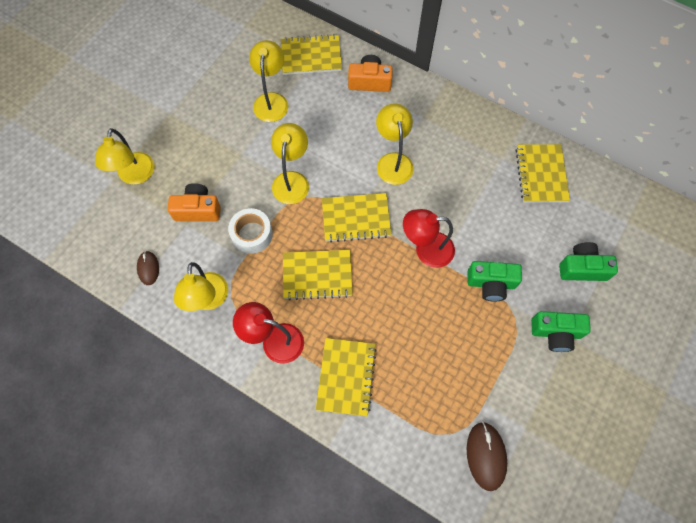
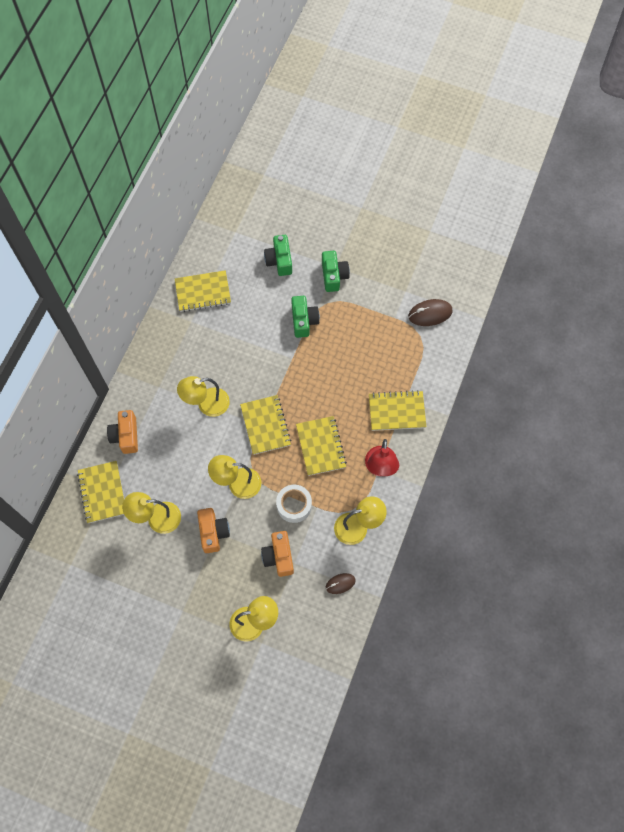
camera: 100 degrees left, 0 degrees up
(242, 150) = (213, 532): none -> orange camera
(426, 250) = (284, 369): red lamp -> none

